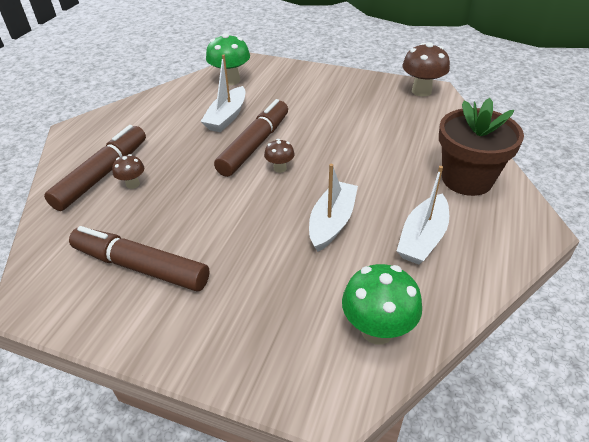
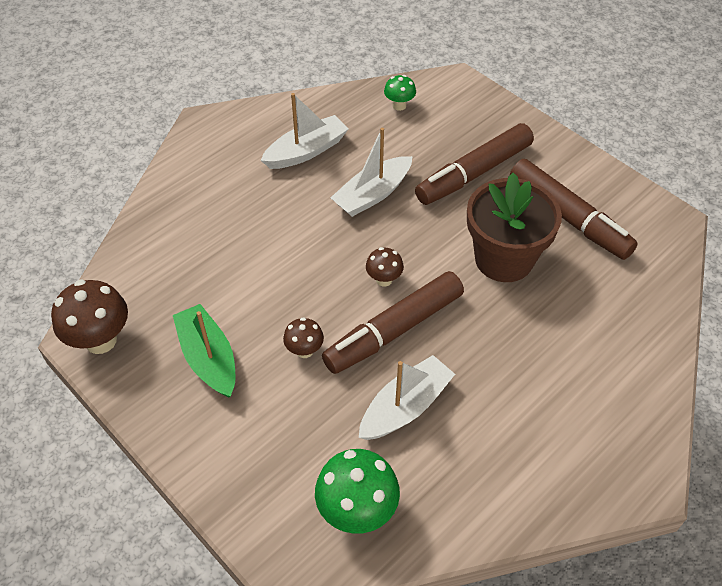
camera: 155 degrees left, 10 degrees up
(102, 174) = (601, 357): brown marker -> brown marker (474, 173)
(133, 184) = (564, 325): brown mushroom -> brown mushroom (304, 350)
(355, 102) = (208, 358): none -> green boat
(377, 330) = (399, 105): green mushroom -> green mushroom, size x0.55
(467, 179) = (206, 188): brown flower pot -> brown flower pot (504, 259)

